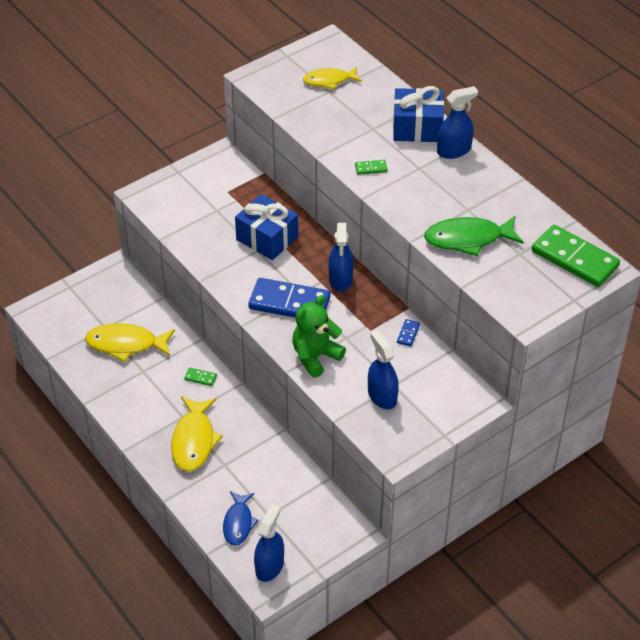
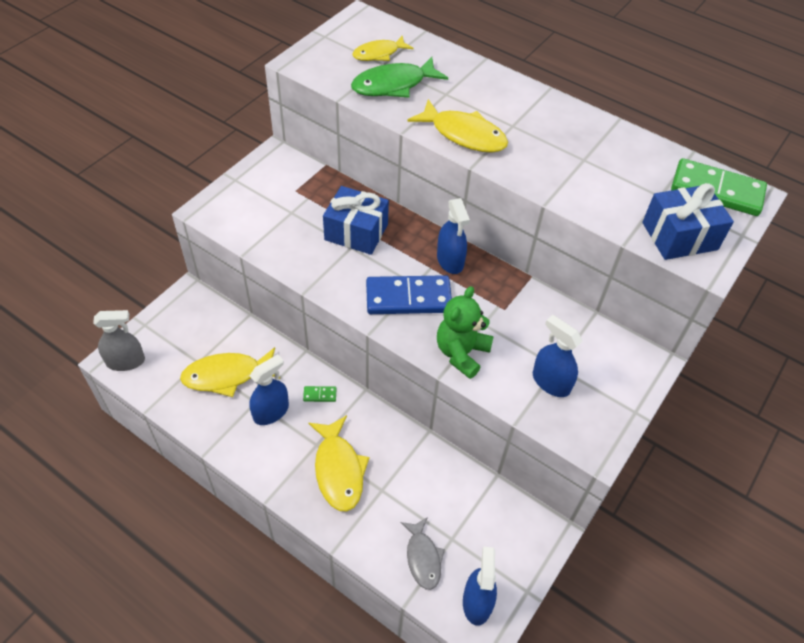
camera: 20 degrees left, 5 degrees up
(44, 314) = (126, 361): none -> grey spray bottle
(238, 523) = (423, 558): blue fish -> grey fish
(371, 168) = (464, 134): green domino -> yellow fish
(408, 334) = (544, 305): blue domino -> none
(417, 127) = (490, 85): blue gift -> blue gift (679, 236)
(454, 150) = (538, 102): blue spray bottle -> blue spray bottle (271, 412)
(468, 239) = (601, 191): green fish -> green fish (393, 85)

